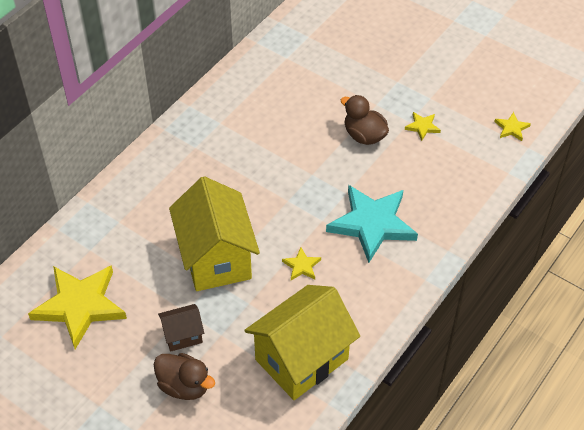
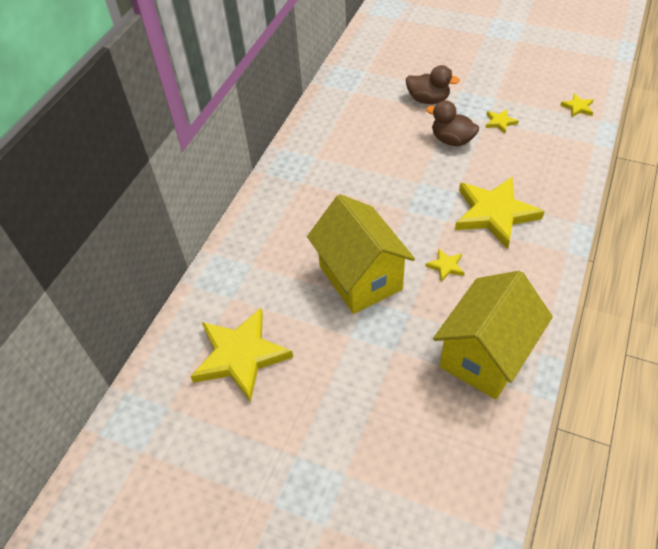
camera: 10 degrees left, 0 degrees up
(183, 335) = (357, 361): brown house -> none
(184, 386) = (378, 412): brown duck -> brown duck (428, 100)
(372, 224) = (494, 213): turquoise star -> yellow star

